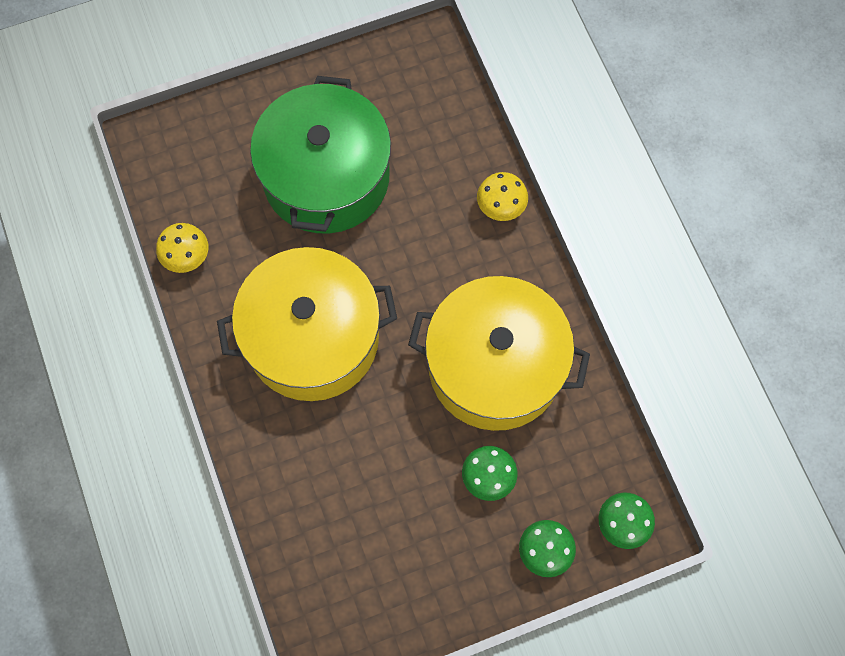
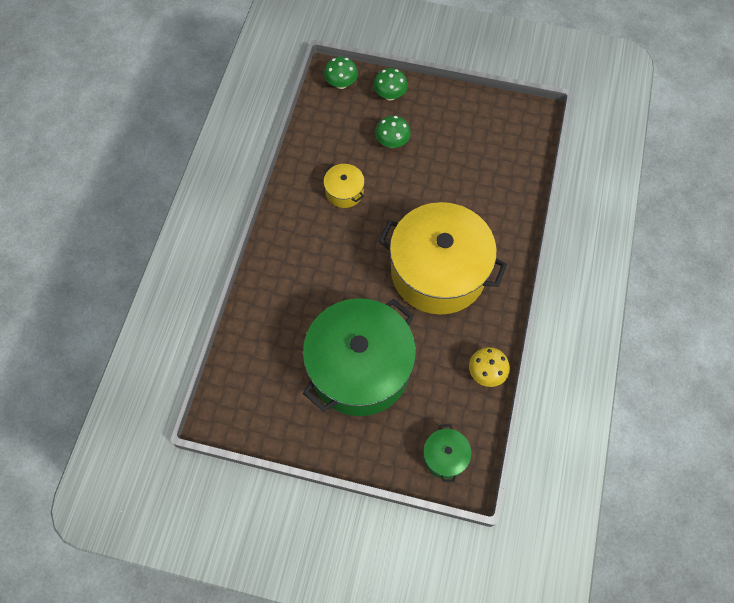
camera: 145 degrees left, 5 degrees down
(180, 148) = (445, 456): none -> green pot
(495, 366) = (344, 192): yellow pot -> yellow pot, size x0.42
(500, 207) = (266, 276): yellow mushroom -> none

